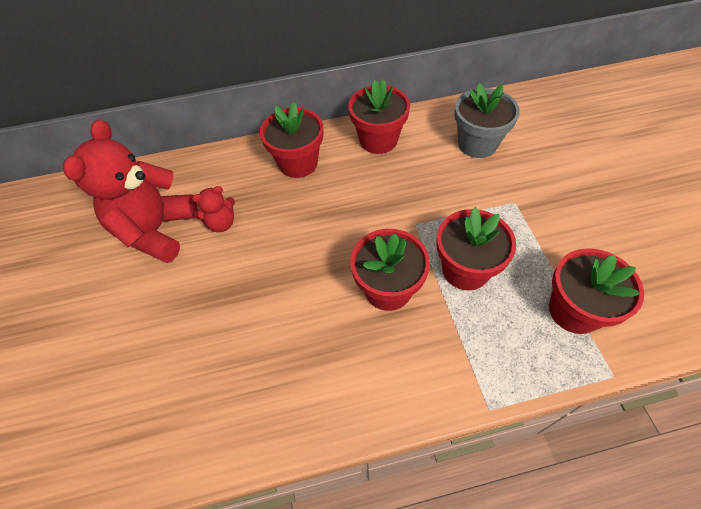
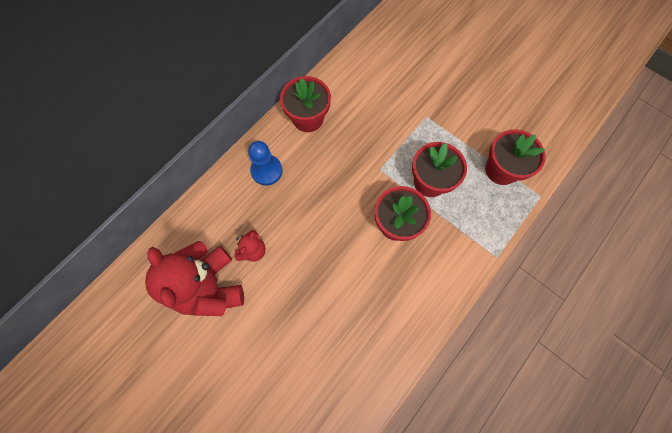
camera: 40 degrees left, 15 degrees up
(298, 163) = (266, 170): red flower pot -> blue pawn
(477, 144) = (375, 84): grey flower pot -> none

